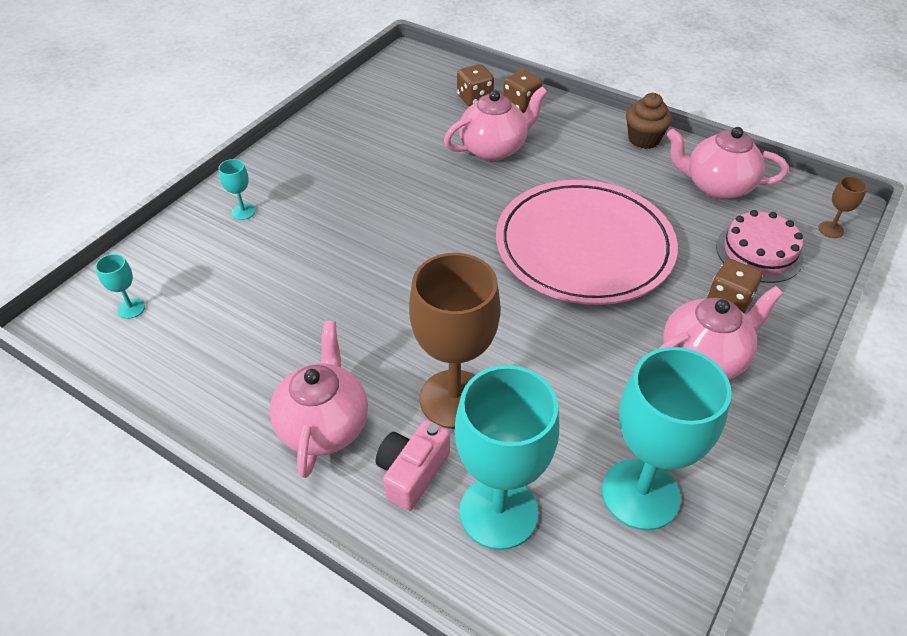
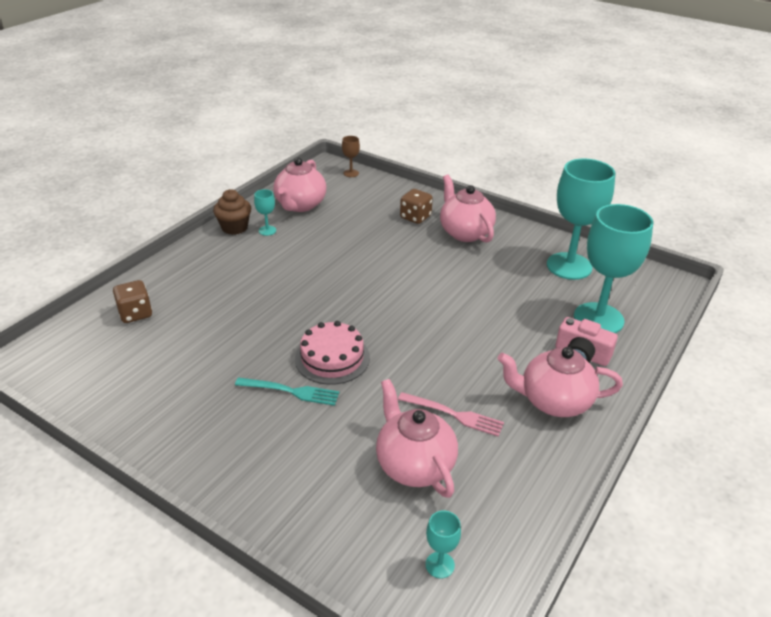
camera: 90 degrees left, 10 degrees down
(243, 212) = (289, 485): turquoise goblet -> turquoise goblet (267, 230)
(314, 327) = (454, 414): none -> pink fork
(360, 204) = (291, 391): none -> turquoise fork
(454, 399) = (515, 335): brown goblet -> none
(494, 148) = (224, 305): pink teapot -> pink teapot (414, 465)
(521, 105) = (159, 285): brown dice -> none
(584, 246) = (360, 267): pink plate -> none
(759, 252) = (370, 200): pink cake -> pink cake (332, 358)

